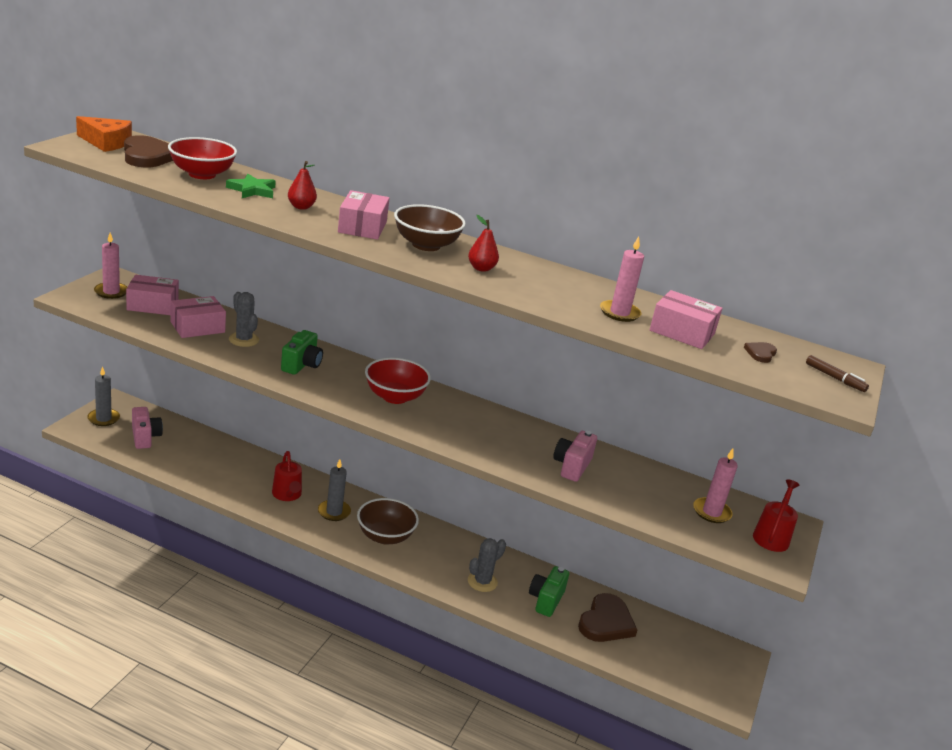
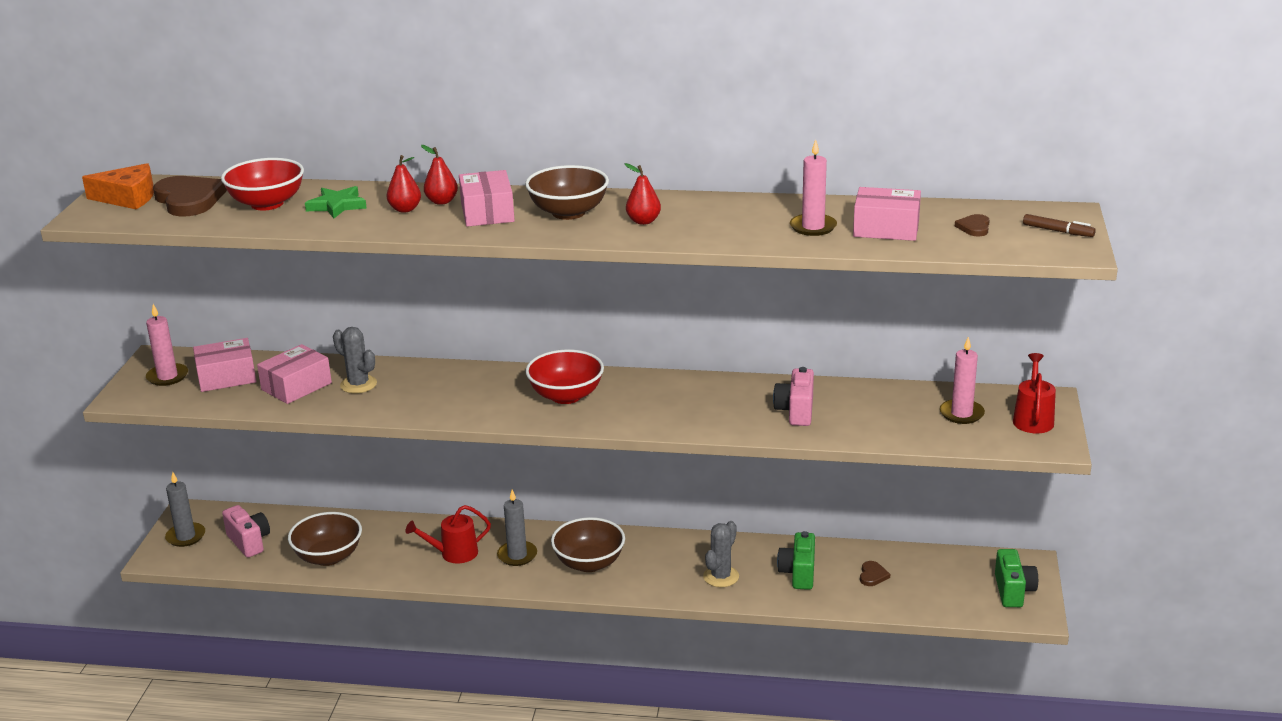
camera: 10 degrees left, 0 degrees up
(194, 467) = (328, 557): none -> brown bowl
(287, 495) = (454, 554): red watering can -> red watering can turned 105 degrees clockwise
(302, 365) = (442, 392): green camera -> green camera (1013, 591)
(334, 209) = (441, 201): none -> red pear
(606, 622) = (872, 575): brown heart -> brown heart, size x0.46

